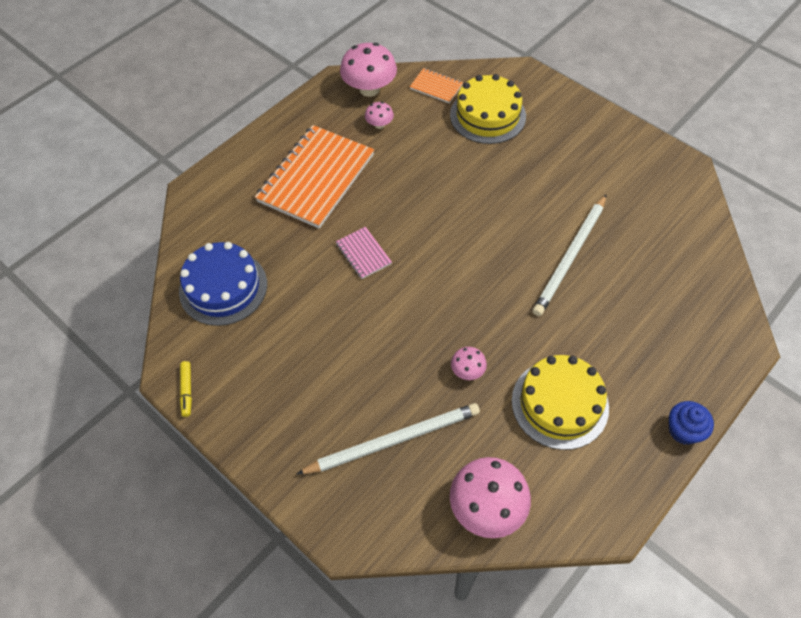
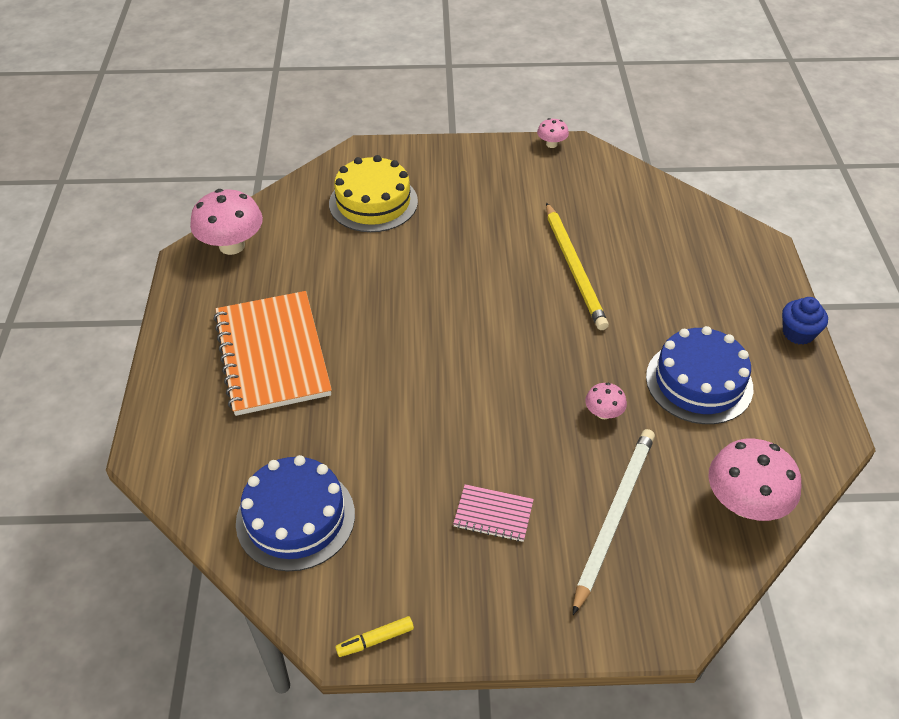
camera: 45 degrees left, 10 degrees down
(187, 391) = (375, 640): yellow marker -> yellow marker turned 120 degrees clockwise
(363, 254) = (399, 387): pink notebook -> pink notebook (493, 514)
(379, 125) = (280, 270): pink mushroom -> pink mushroom (551, 144)
(436, 87) = (296, 206): orange notebook -> none
(560, 404) = (699, 382): yellow cake -> blue cake
(570, 257) = (574, 268): white pencil -> yellow pencil

